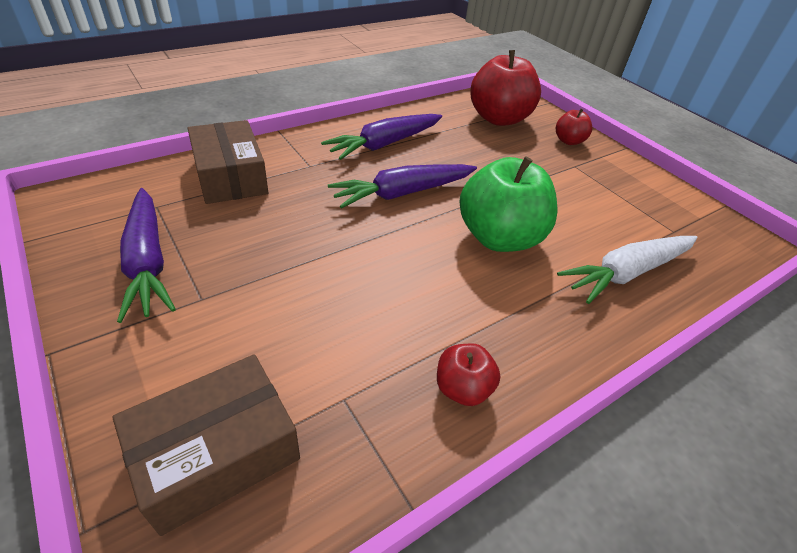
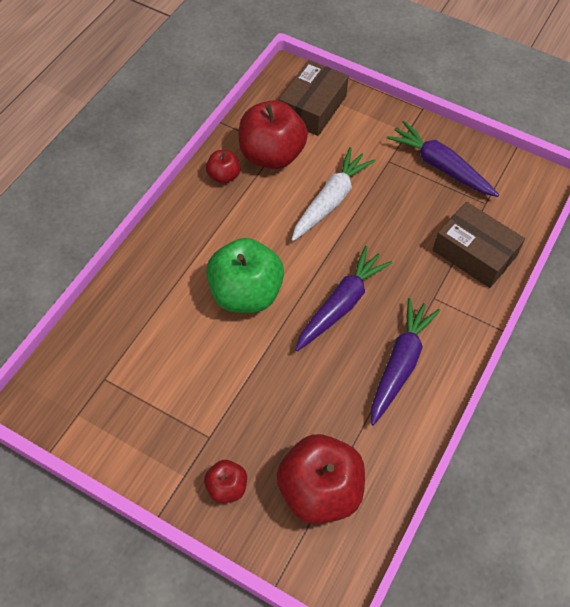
camera: 155 degrees right, 15 degrees up
(363, 389) = (271, 155): none -> red apple
(626, 273) = (142, 305): white carrot -> white carrot (330, 200)

